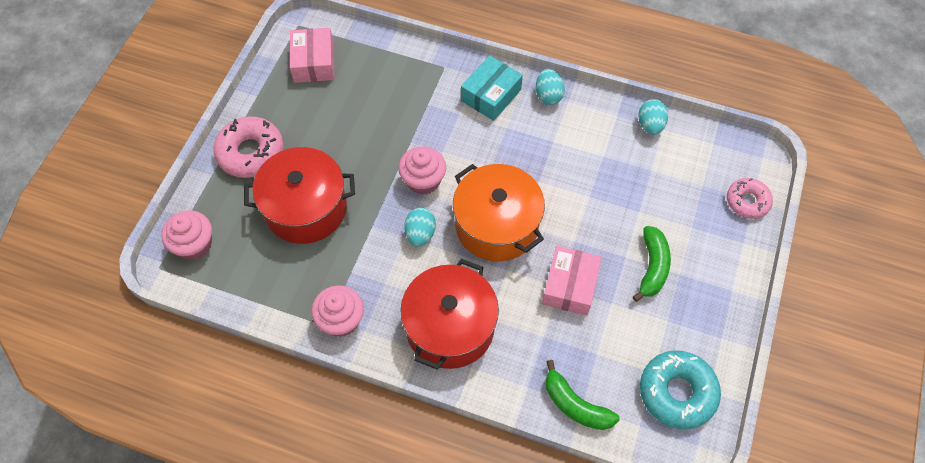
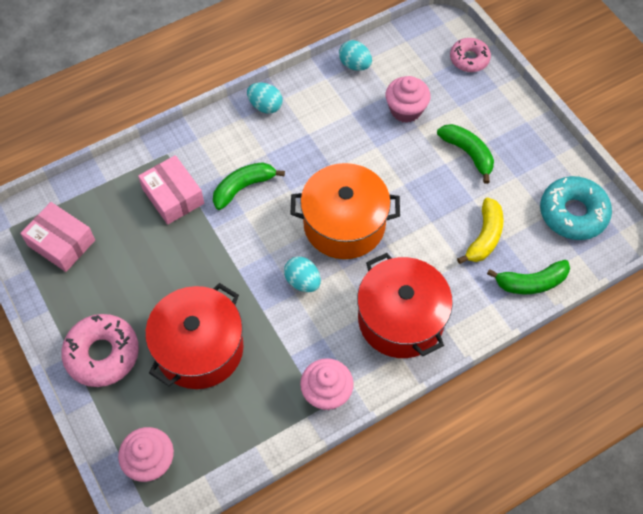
camera: 50 degrees left, 0 degrees up
(423, 180) = (257, 245): pink cupcake -> pink cupcake (405, 110)
(463, 135) = (243, 187): none -> green banana
(491, 95) = (226, 142): turquoise box -> none
(570, 286) = (437, 215): pink box -> pink box (173, 196)
(584, 337) = (484, 237): none -> yellow banana

